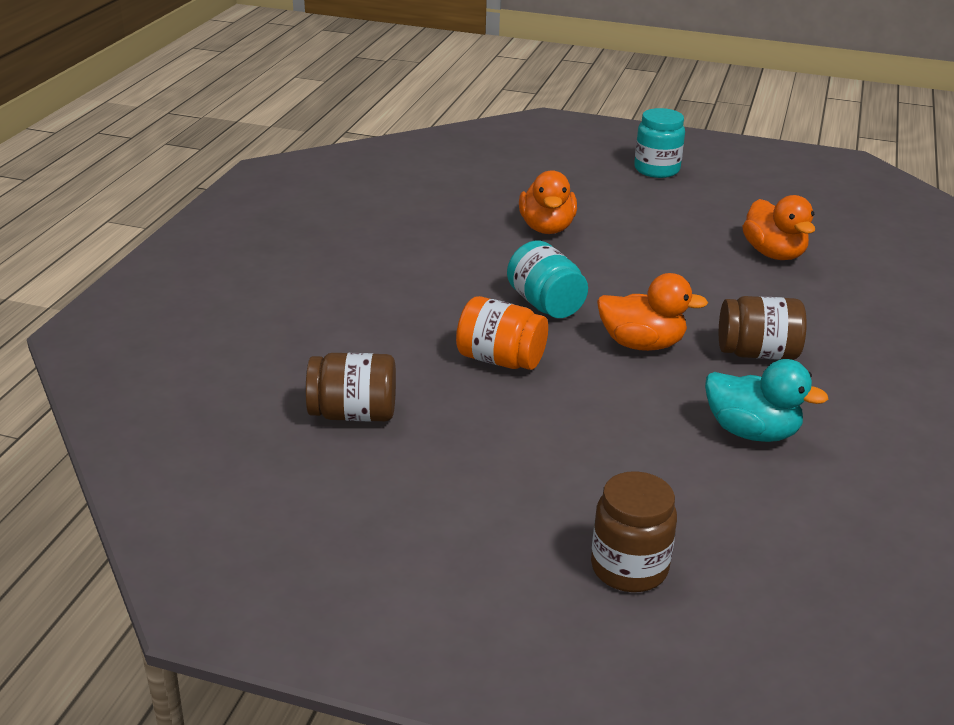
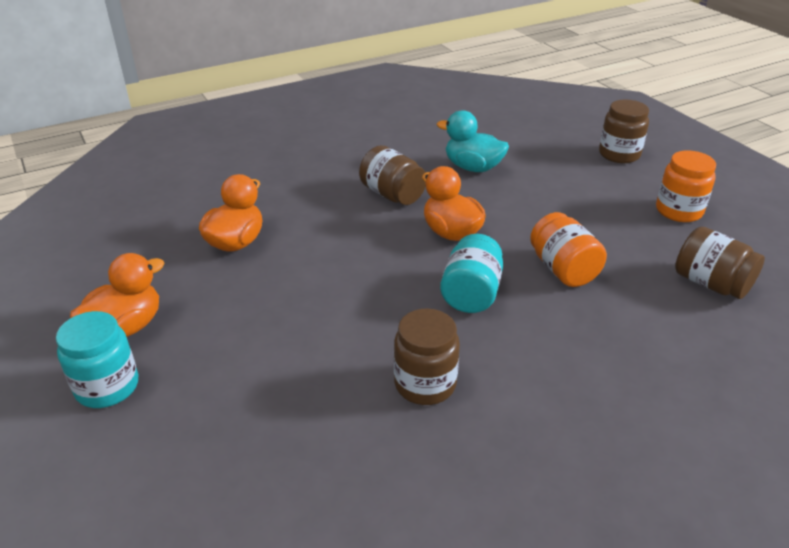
camera: 135 degrees left, 5 degrees up
(458, 498) = (678, 211): none -> orange jar
(492, 243) = (425, 384): none -> brown jar
(547, 228) = (349, 372): orange duck -> orange duck (126, 327)
(751, 432) = (472, 167): turquoise duck -> turquoise duck turned 45 degrees counterclockwise

